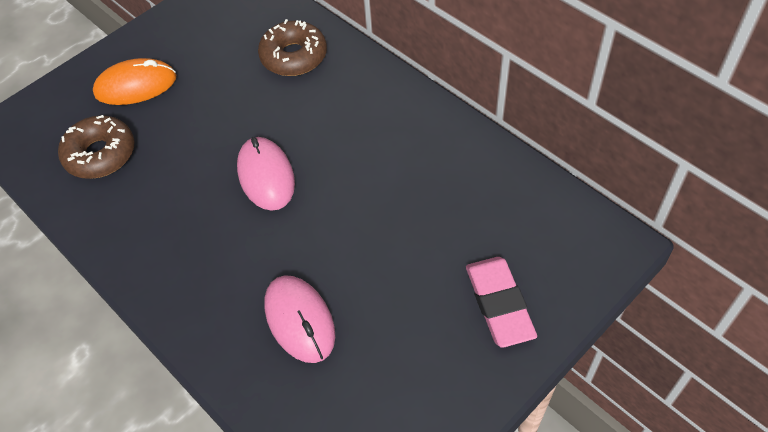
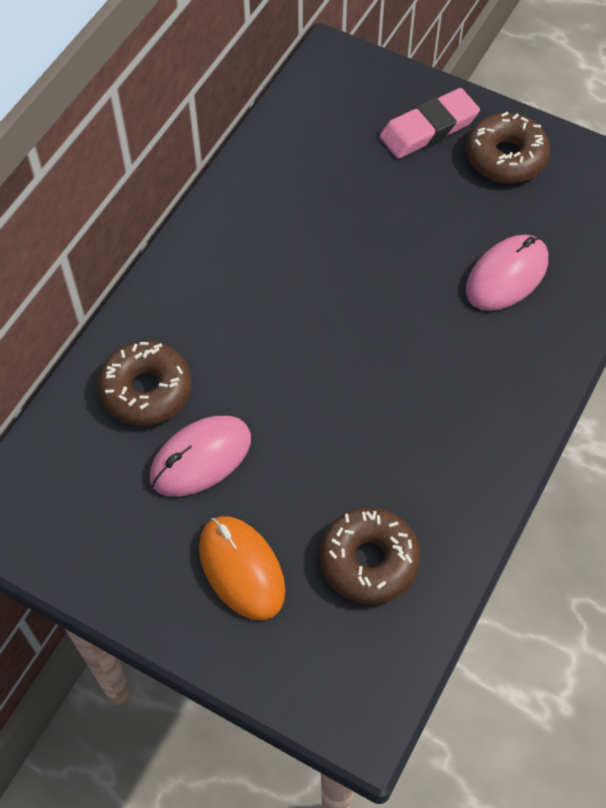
camera: 110 degrees left, 5 degrees up
(266, 176) = (344, 360): pink mouse -> pink mouse (201, 458)
(443, 366) = (505, 157): none -> brown donut

